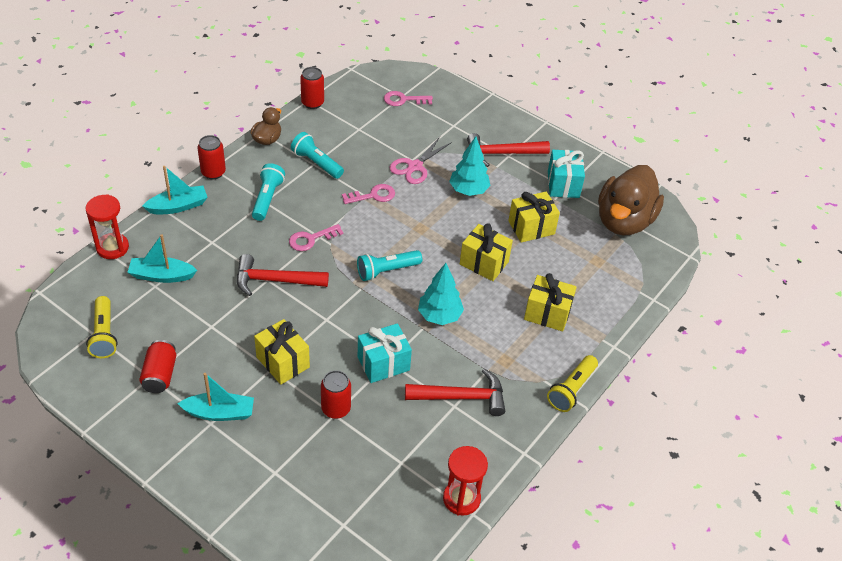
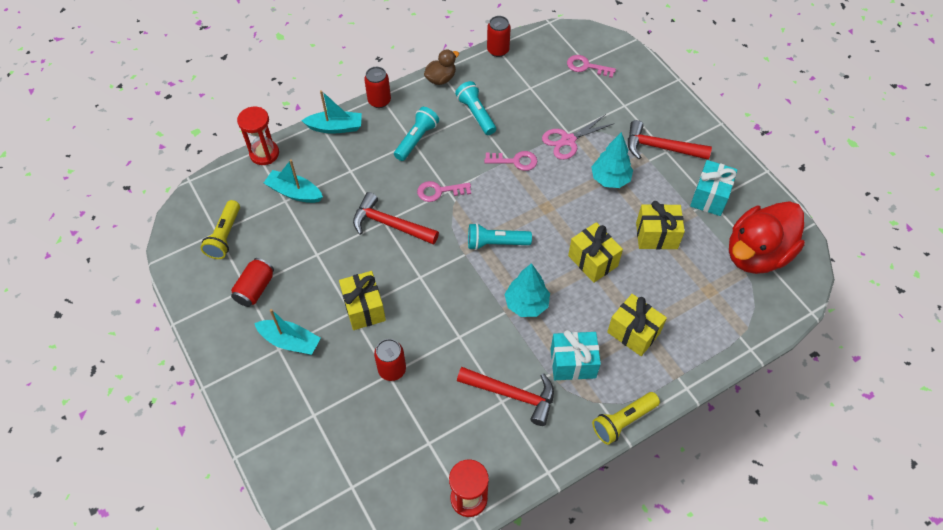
camera: 25 degrees right, 10 degrees up
(383, 363) = (453, 337): turquoise gift -> turquoise gift (573, 363)
(624, 221) = (756, 254): brown duck -> red duck

